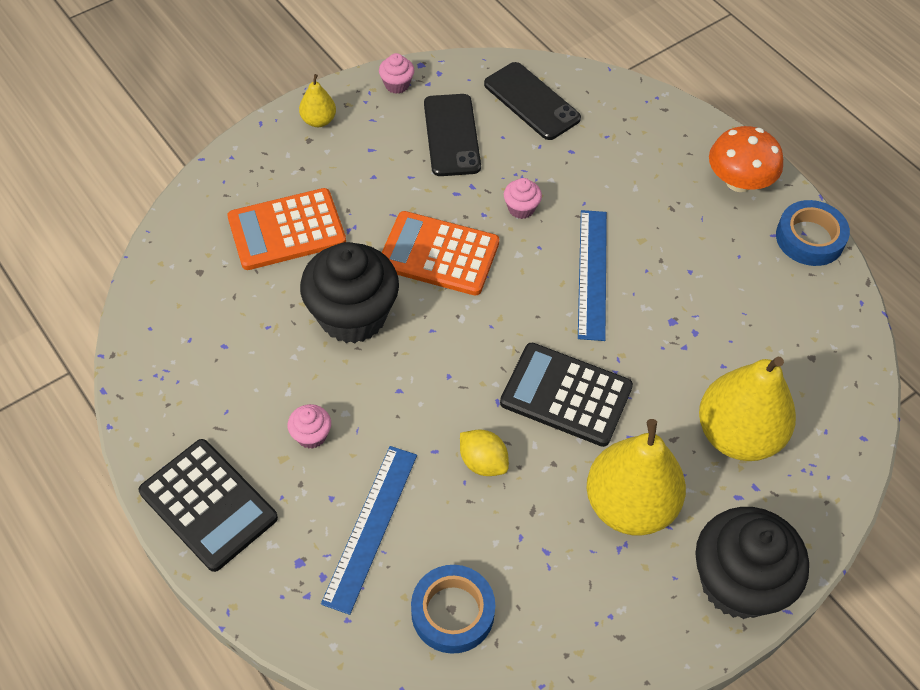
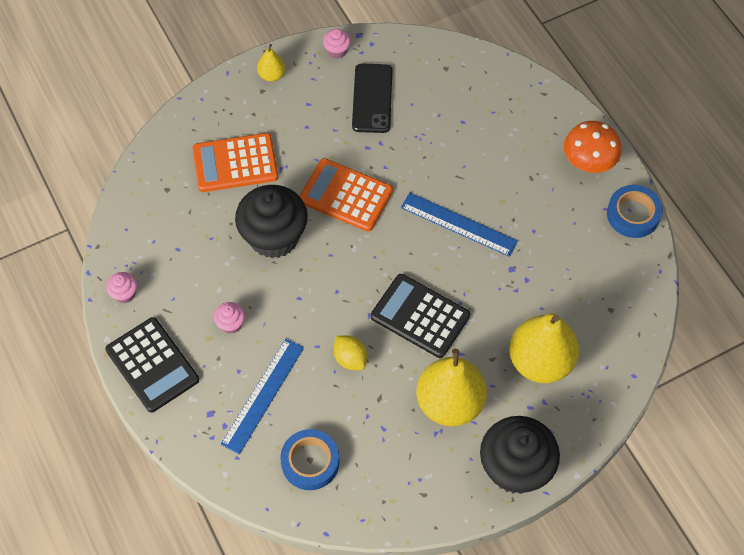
camera: 10 degrees right, 5 degrees up
(521, 208) = (414, 165): pink cupcake -> pink cupcake (124, 293)
(531, 101) = (440, 76): black phone -> none
(592, 273) = (458, 224): blue ruler -> blue ruler turned 75 degrees counterclockwise

